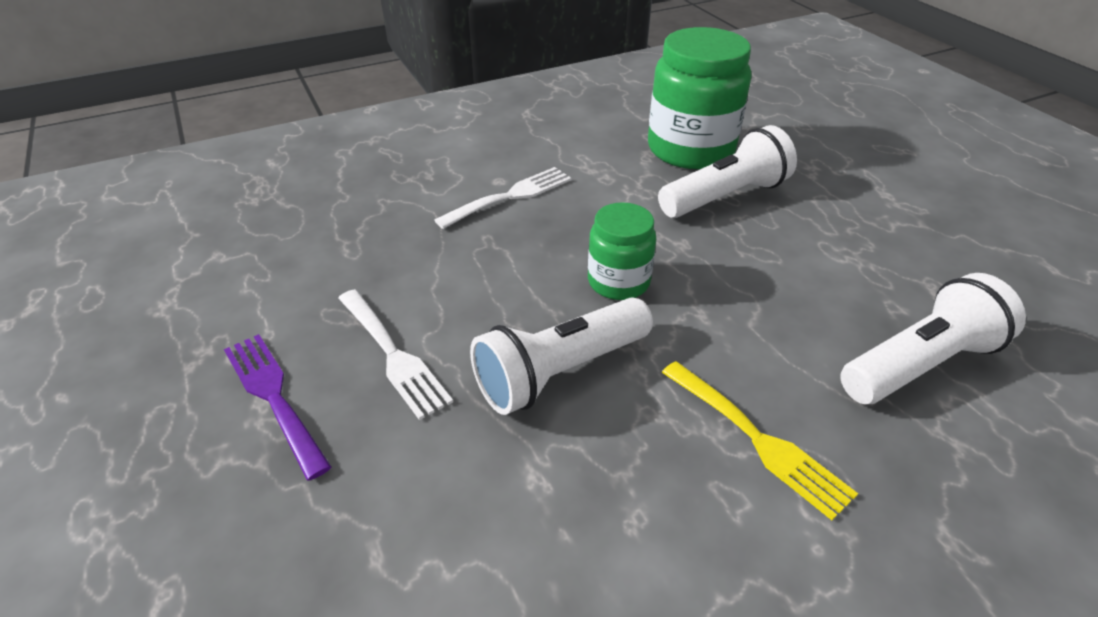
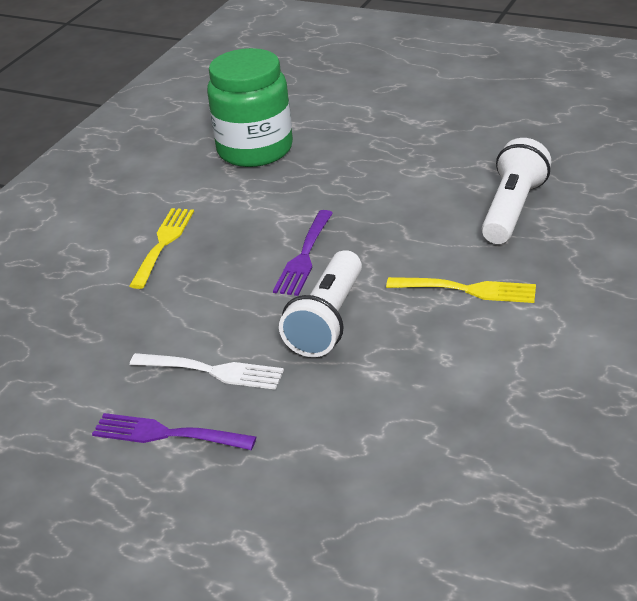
camera: 35 degrees left, 5 degrees down
(510, 197) = (163, 244): white fork -> yellow fork
(618, 282) = (304, 256): green jar -> purple fork
(725, 197) = (314, 170): white flashlight -> none

